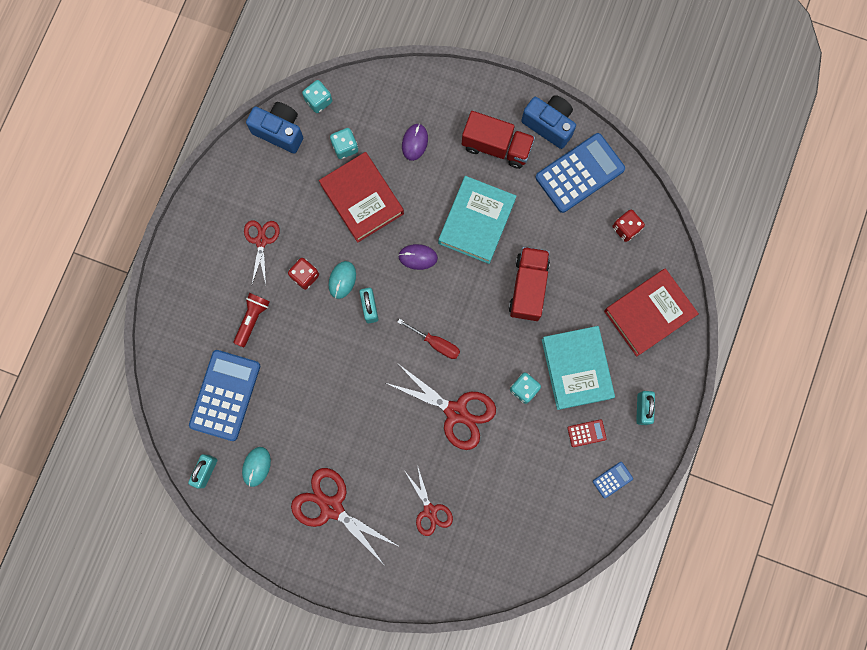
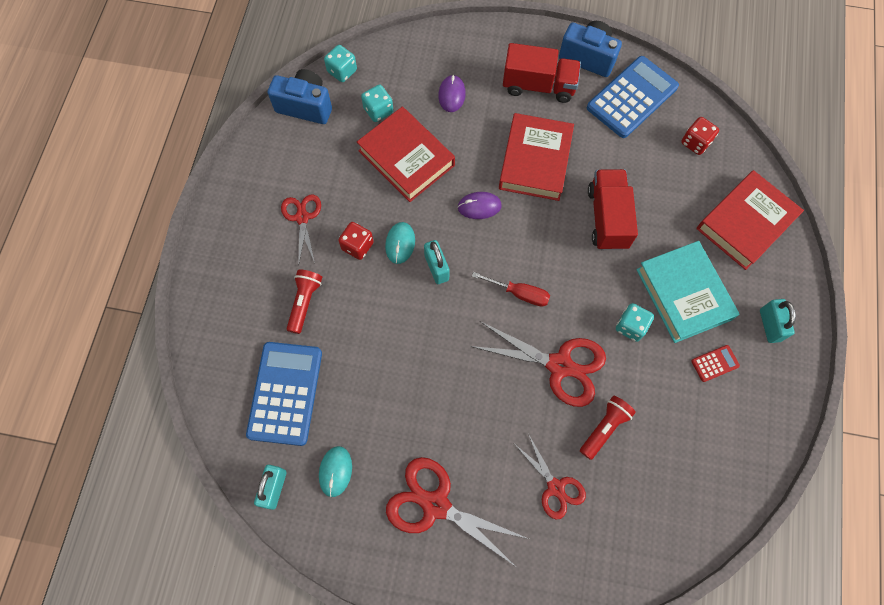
camera: 10 degrees left, 10 degrees down
(476, 221) = (535, 161): turquoise book -> red book
(481, 470) = (604, 428): none -> red flashlight
(612, 480) = (759, 411): blue calculator -> none

